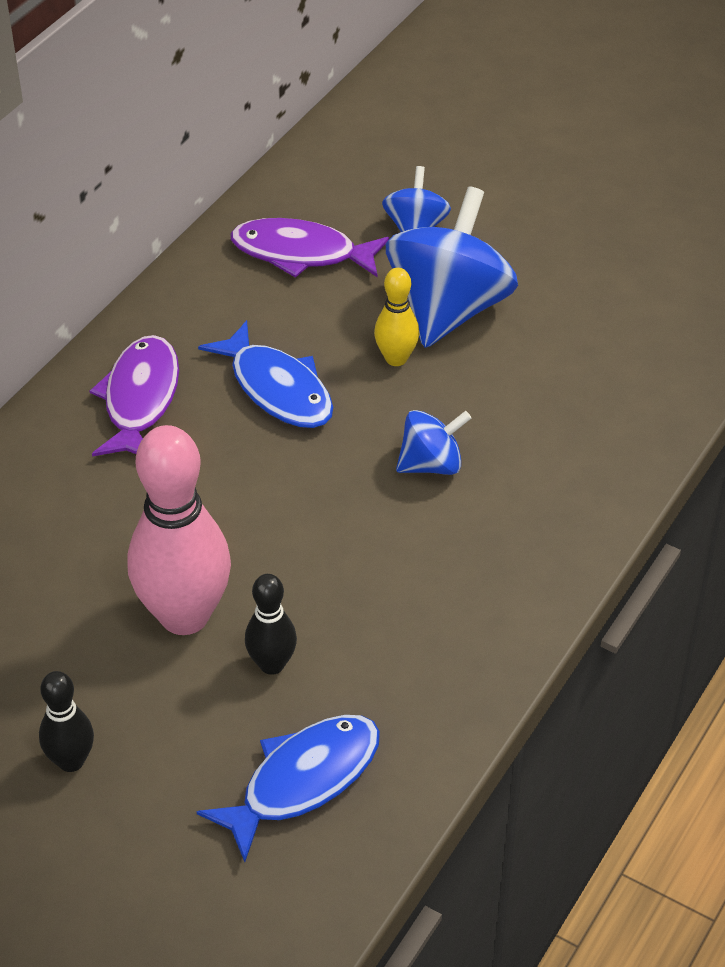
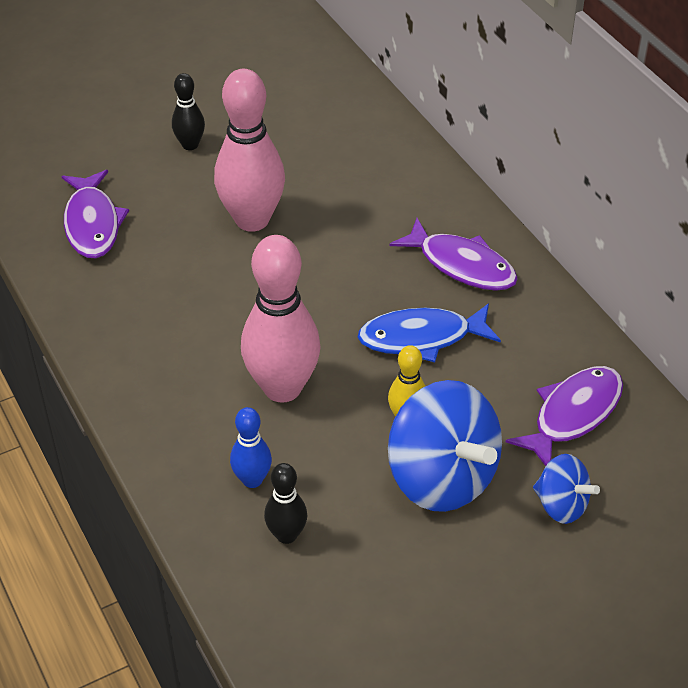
camera: 120 degrees right, 0 degrees up
(272, 664) = (183, 242): black bowling pin -> black bowling pin (286, 535)
(303, 781) = (92, 224): blue fish -> purple fish
(431, 464) = (282, 388): blue spinning top -> pink bowling pin
(563, 434) = (252, 480): none -> blue bowling pin

